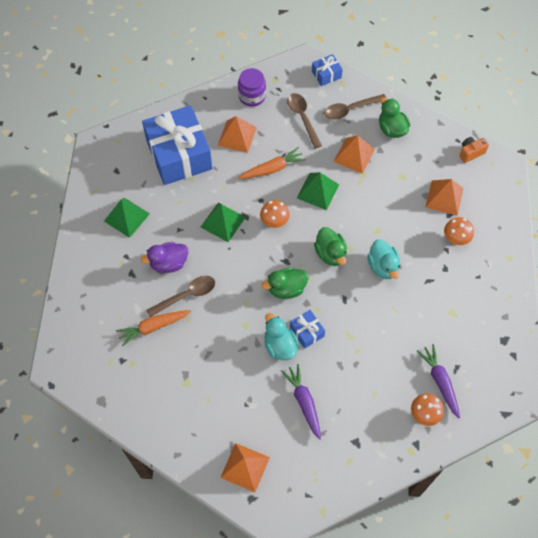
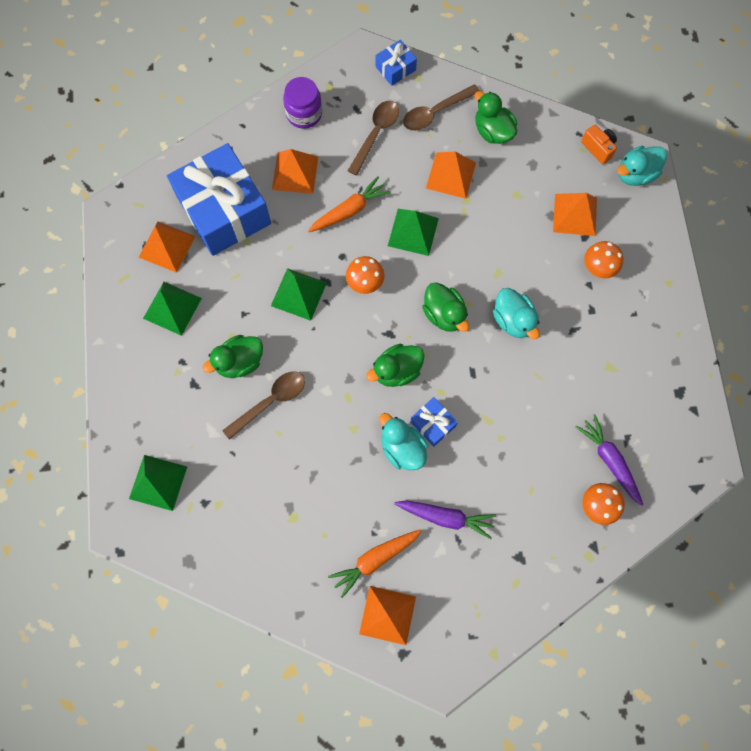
camera: 10 degrees left, 10 degrees up
(90, 339) = (158, 482): none -> green pyramid
(131, 173) = (167, 246): none -> orange pyramid
(153, 327) = (236, 451): orange carrot -> orange carrot (375, 559)
(169, 263) = (239, 362): purple duck -> green duck
(302, 118) = (376, 134): brown spoon -> brown spoon turned 60 degrees clockwise
(304, 402) = (445, 517): purple carrot -> purple carrot turned 135 degrees clockwise
(470, 153) = (598, 148): orange camera -> orange camera turned 90 degrees clockwise
(496, 175) = (635, 174): none -> turquoise duck

